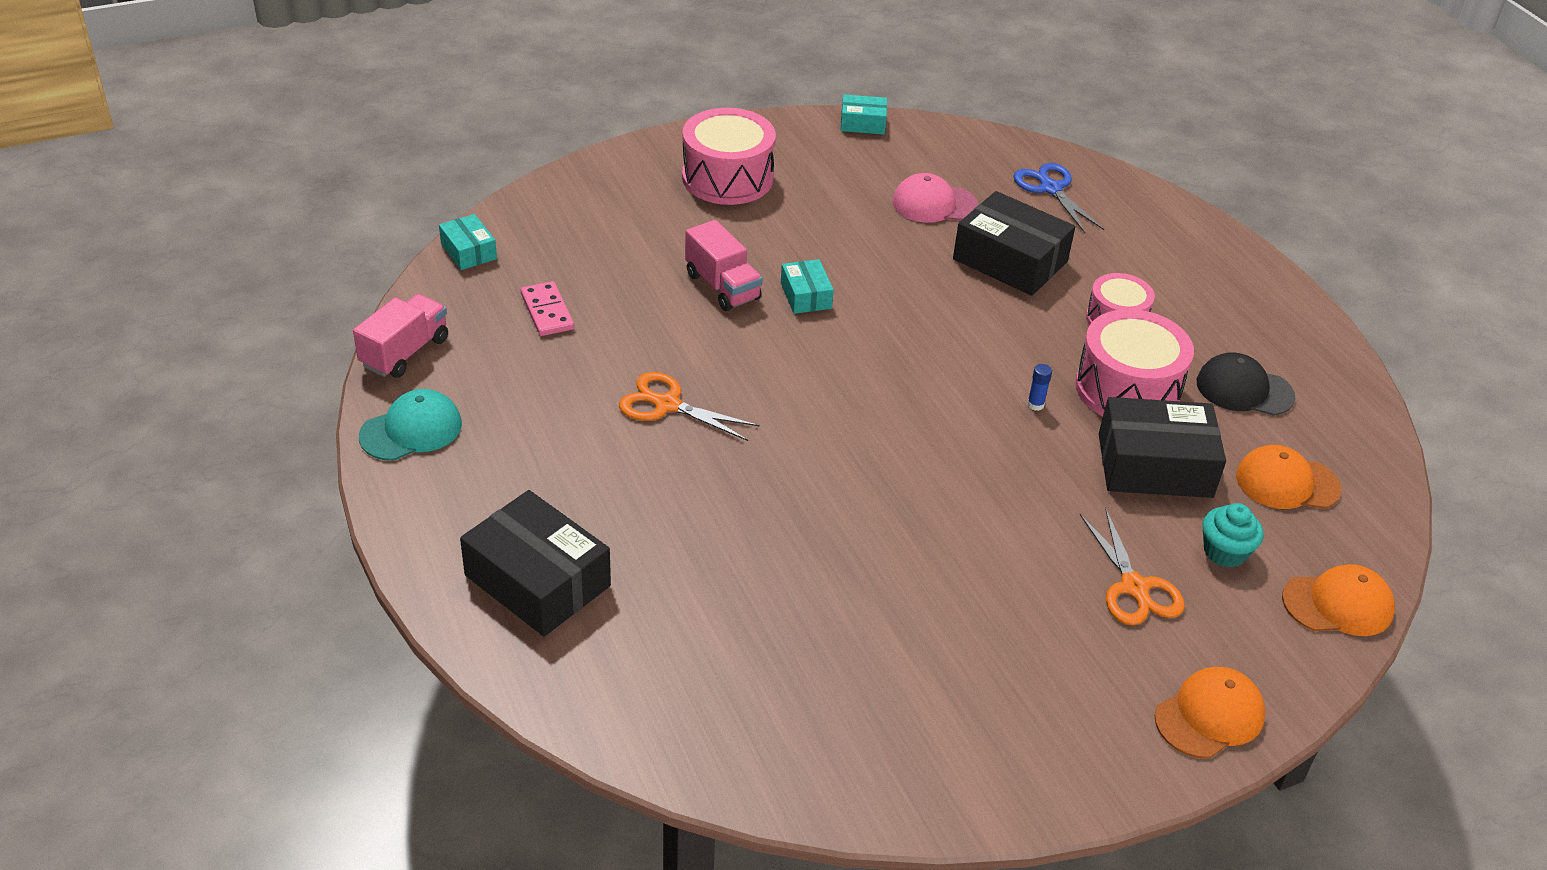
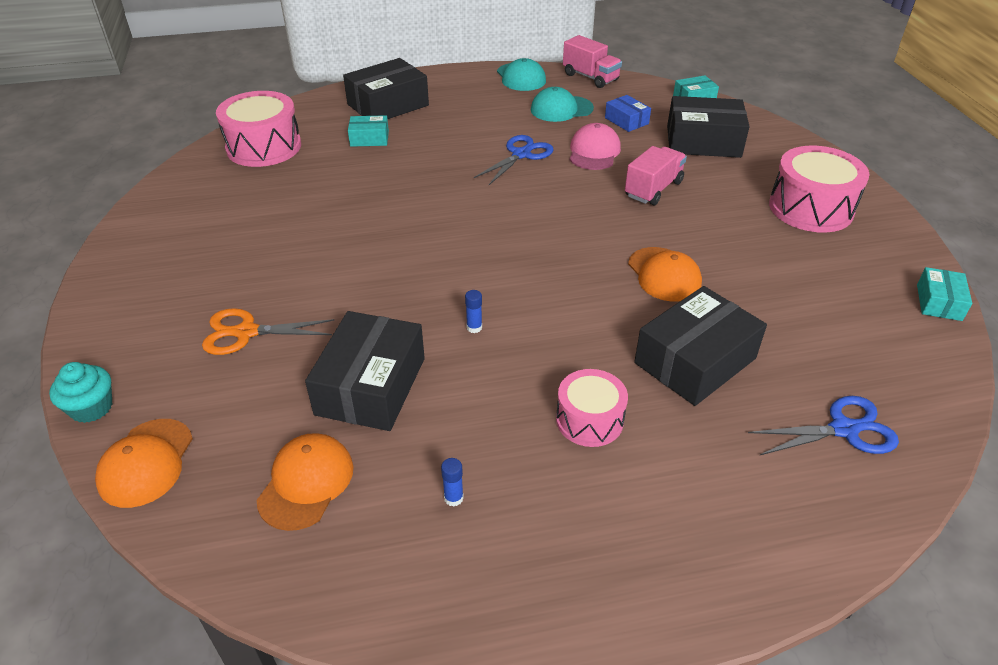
camera: 105 degrees right, 0 degrees up
(521, 376) = (561, 109): none -> turquoise cap
(547, 312) = (626, 121): pink domino -> blue box
(593, 246) = (703, 141): none -> black box
(667, 405) = (521, 154): orange scissors -> blue scissors
(722, 286) = (653, 189): pink truck -> pink truck turned 150 degrees clockwise
(806, 296) = (640, 226): turquoise box -> turquoise box (369, 139)
(934, 204) = (792, 326): pink cap -> pink cap (594, 152)
(1127, 389) = (479, 397): pink drum -> pink drum (264, 147)
(1209, 716) = (109, 338): orange cap -> orange cap (664, 274)
(1224, 552) = (249, 401): turquoise cupcake -> turquoise cupcake (91, 408)
(1244, 389) = (453, 498): black cap -> blue glue stick

